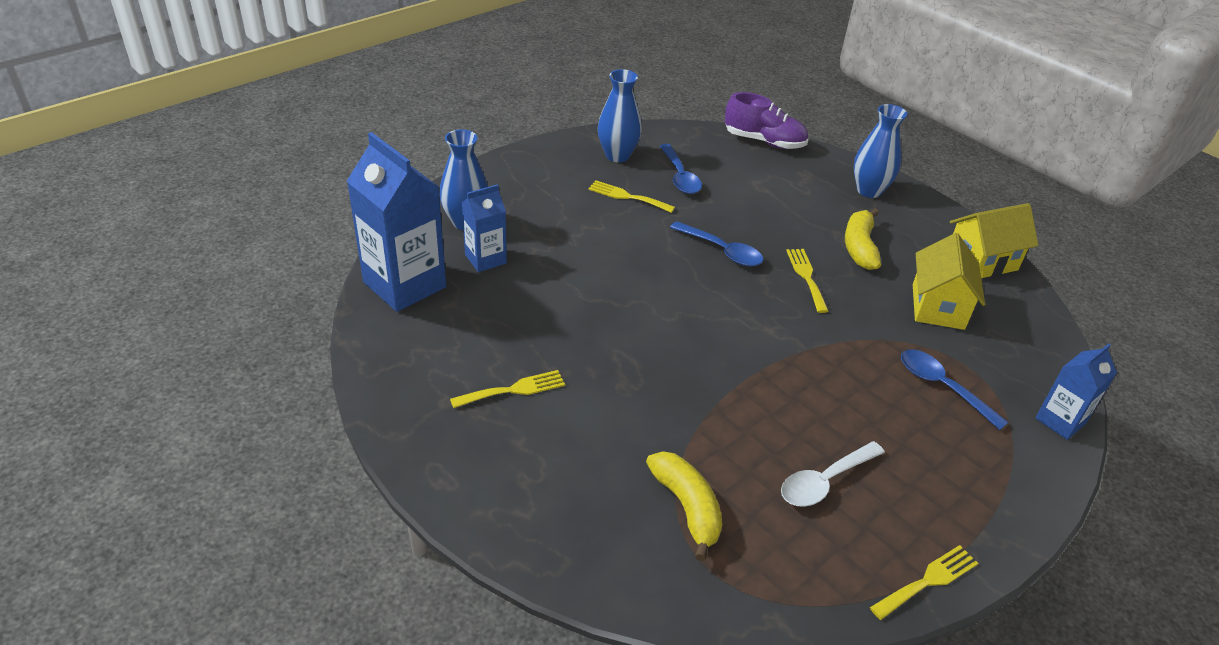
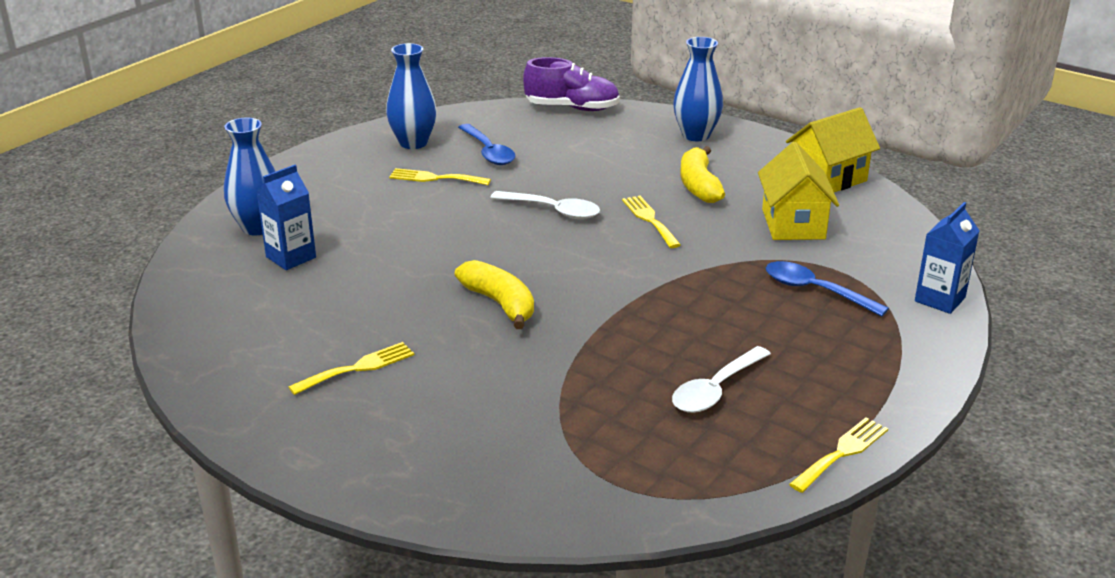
camera: 10 degrees left, 10 degrees down
(404, 284) = (204, 294): blue carton -> none
(687, 507) = (577, 436): yellow banana -> yellow banana (500, 303)
(722, 251) = (553, 210): blue spoon -> white spoon

